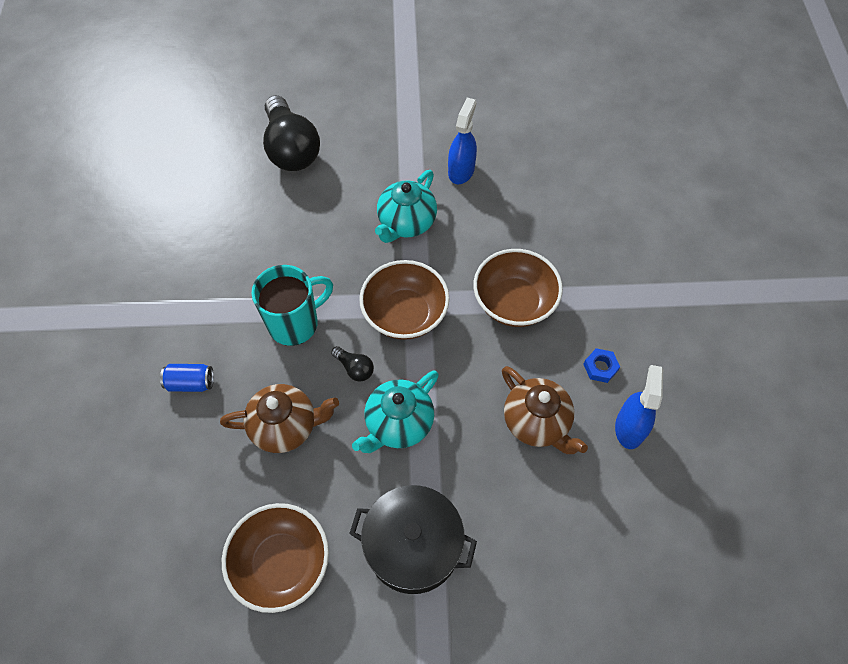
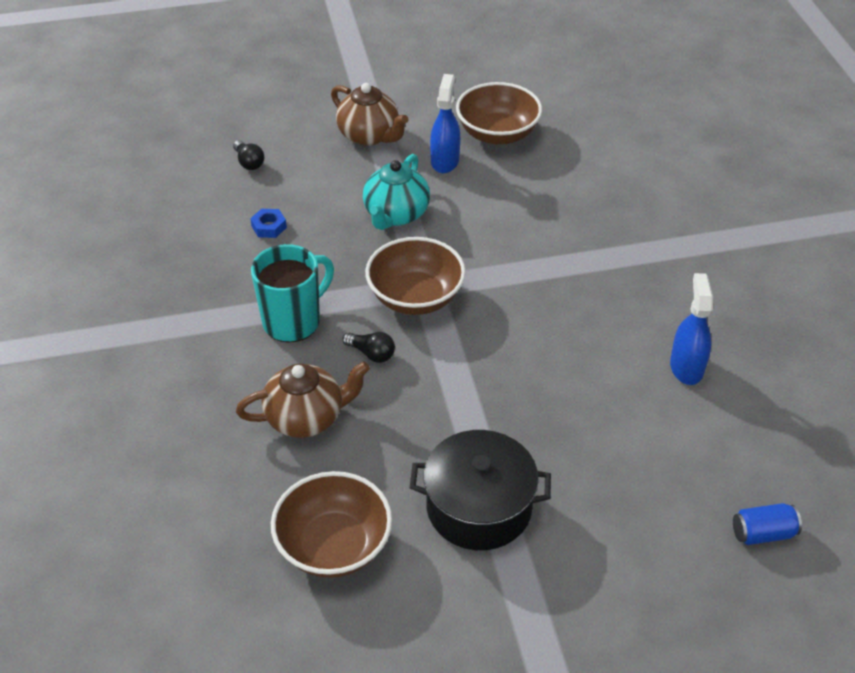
camera: 10 degrees left, 15 degrees down
(191, 383) = (186, 392): blue can -> blue can (763, 533)
(291, 149) = (249, 162): black light bulb -> black light bulb, size x0.43
(398, 424) = (433, 398): turquoise teapot -> none
(514, 302) = (533, 272): brown bowl -> brown bowl (497, 134)
(537, 422) = (586, 376): brown teapot -> brown teapot (369, 136)
(600, 367) = (641, 318): blue nut -> blue nut (269, 227)

